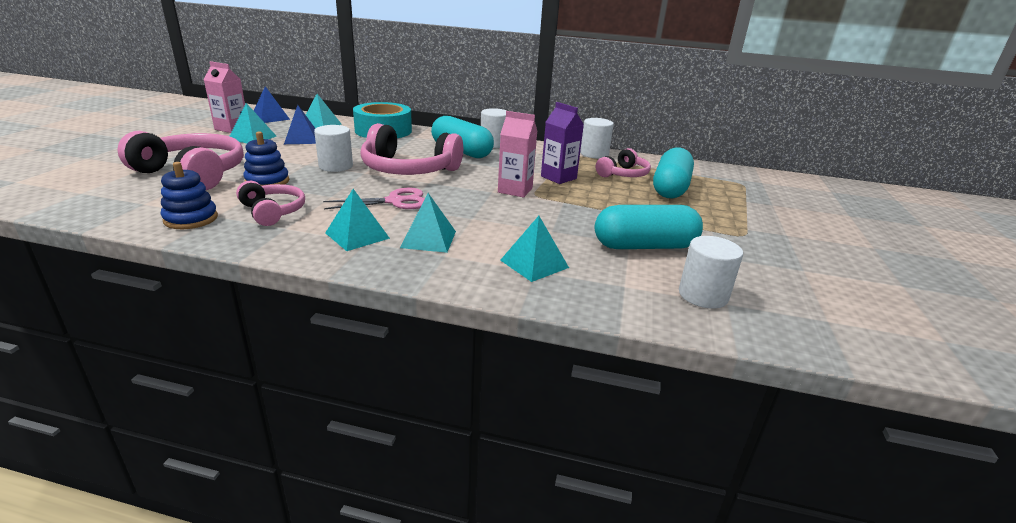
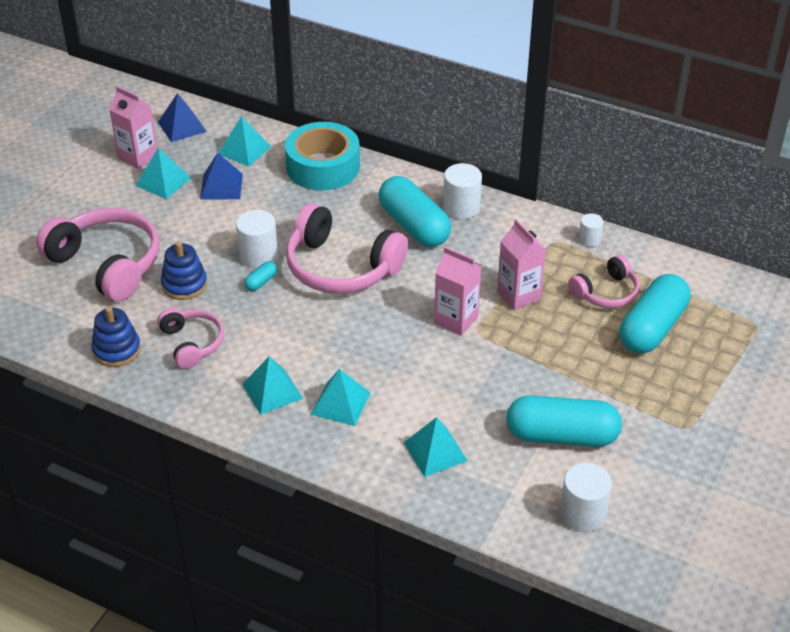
camera: 15 degrees right, 15 degrees up
(339, 178) = (261, 282): none -> turquoise capsule
(394, 201) = (316, 333): pink scissors -> none
(558, 177) = (518, 295): purple carton -> pink carton
(594, 154) = (589, 239): white cylinder -> white cylinder, size x0.59

